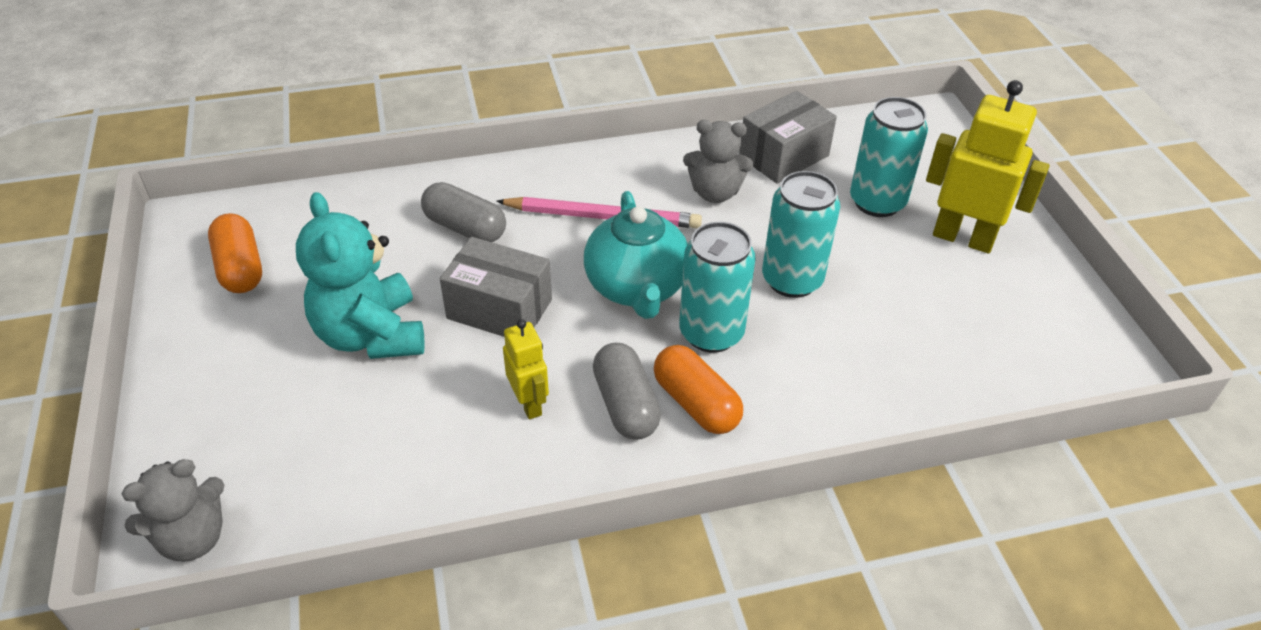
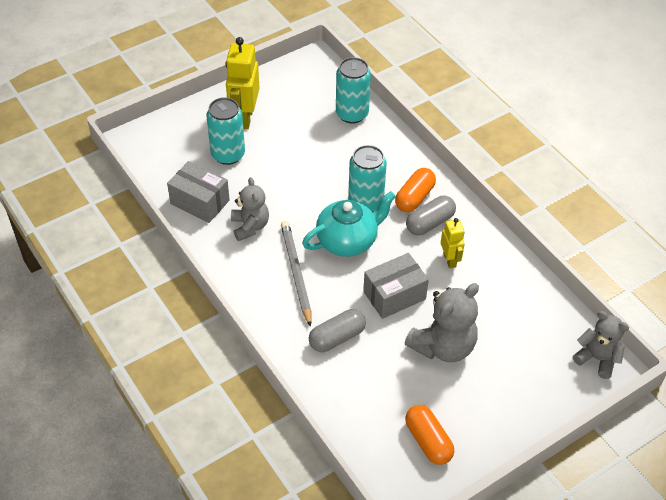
camera: 110 degrees left, 5 degrees up
(240, 268) = (428, 441): orange capsule -> orange capsule turned 75 degrees counterclockwise
(371, 335) = (443, 346): turquoise teddy bear -> grey teddy bear
(465, 228) = (337, 338): grey capsule -> grey capsule turned 45 degrees clockwise
(499, 309) = (394, 295): grey box -> grey box turned 60 degrees clockwise
(529, 403) = (450, 260): yellow robot -> yellow robot turned 120 degrees clockwise
(602, 217) = (296, 273): pink pencil -> grey pencil
(792, 280) = (310, 179): turquoise can -> turquoise can (352, 114)

